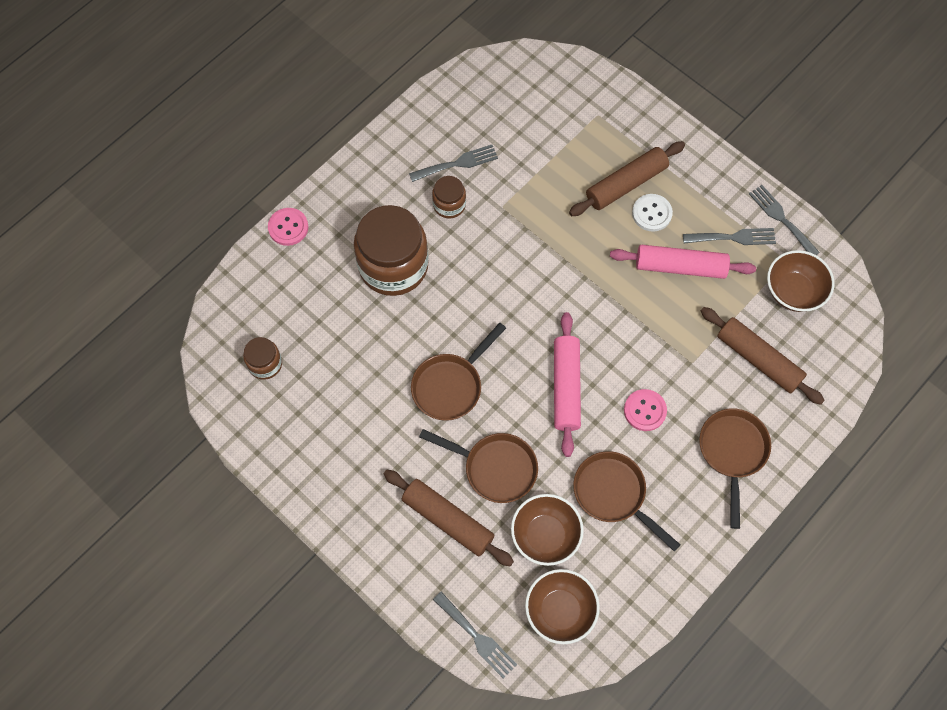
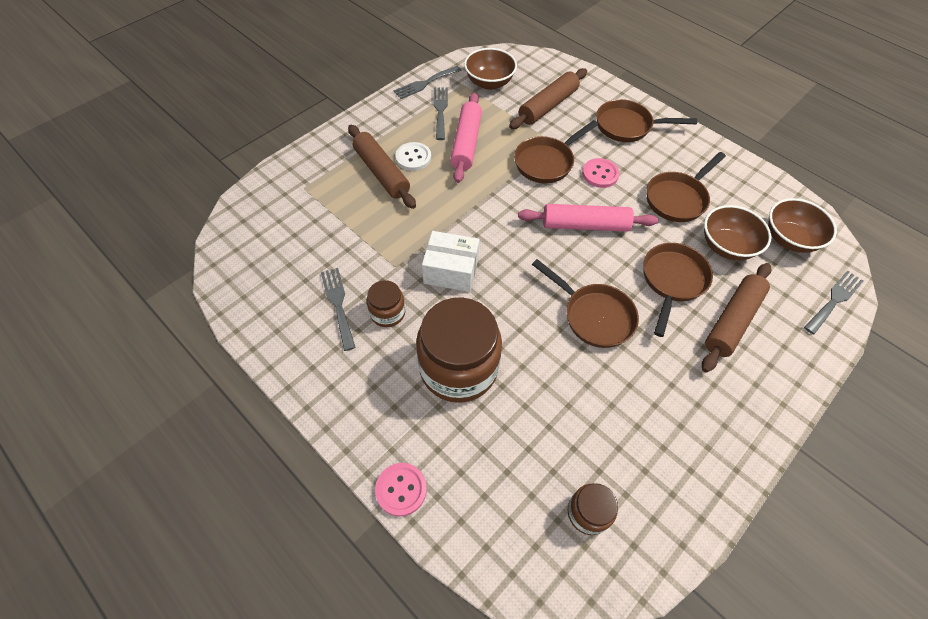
camera: 90 degrees left, 10 degrees down
(499, 256) = (451, 270): none -> white box
(659, 353) = (547, 162): none -> brown pan

